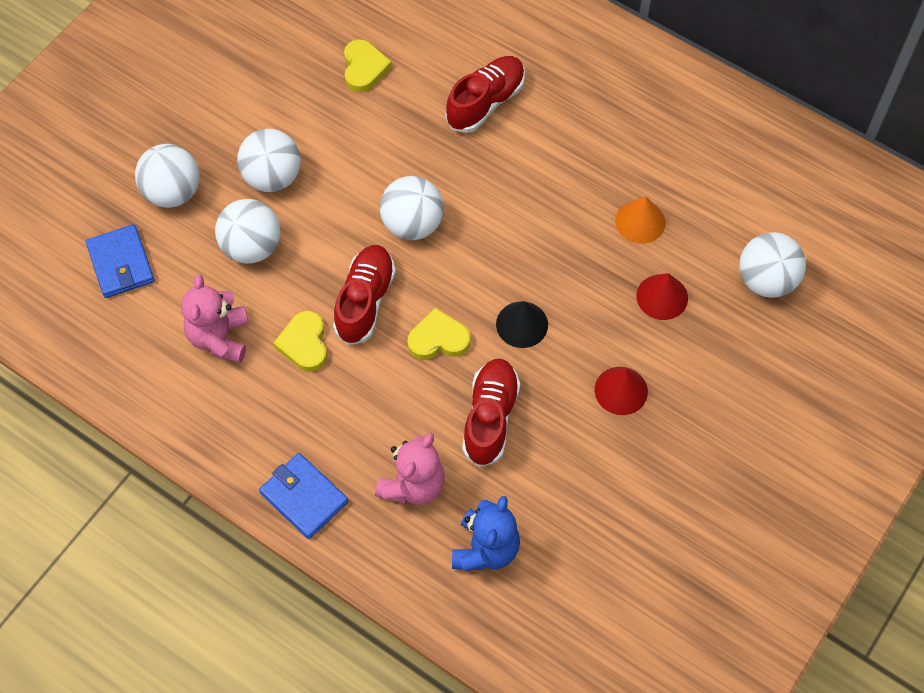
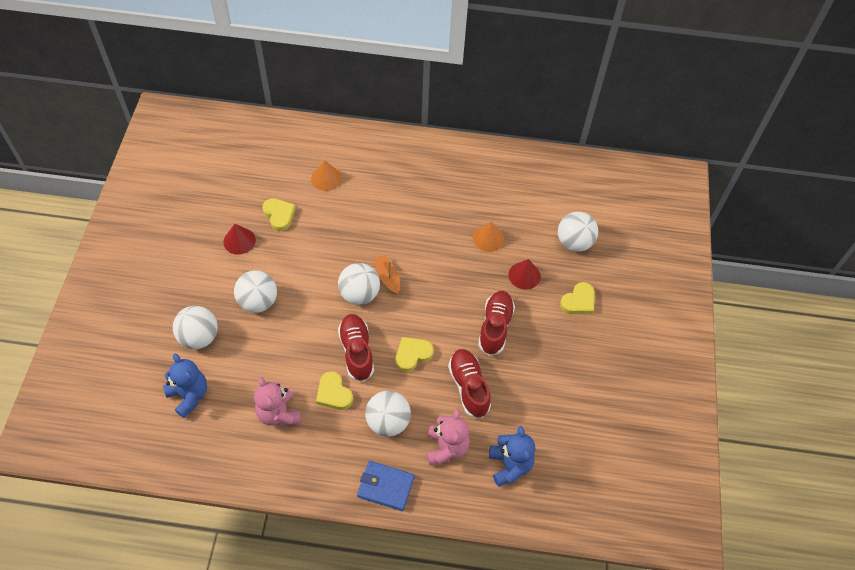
camera: 30 degrees left, 5 degrees down
(121, 263) = (189, 395): blue wallet -> blue teddy bear
(252, 247) = (268, 349): white ball -> white ball (388, 422)
(457, 41) = (326, 178): none -> orange cone
(464, 217) = (387, 278): none -> orange boat
(485, 102) = (363, 207): red shoe -> red shoe (495, 327)
(522, 324) = (456, 325): black cone -> none
(621, 390) = (532, 338): red cone -> red cone (239, 241)
(720, 368) = (578, 301): none -> yellow heart

